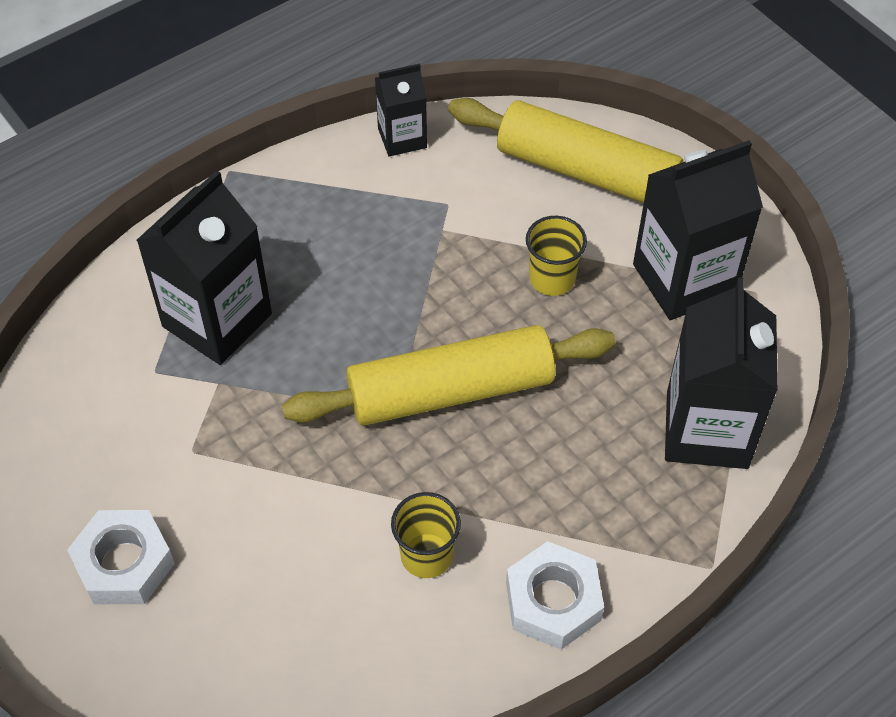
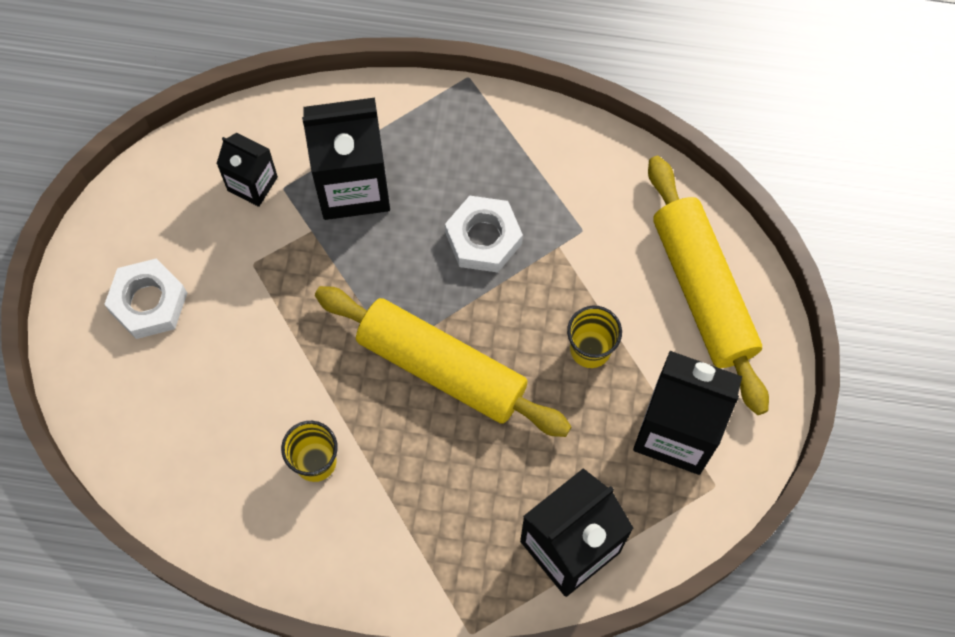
camera: 45 degrees right, 15 degrees up
(402, 138) = (606, 151): black carton -> black carton (252, 184)
(553, 601) = (356, 561): white nut -> white nut (483, 238)

